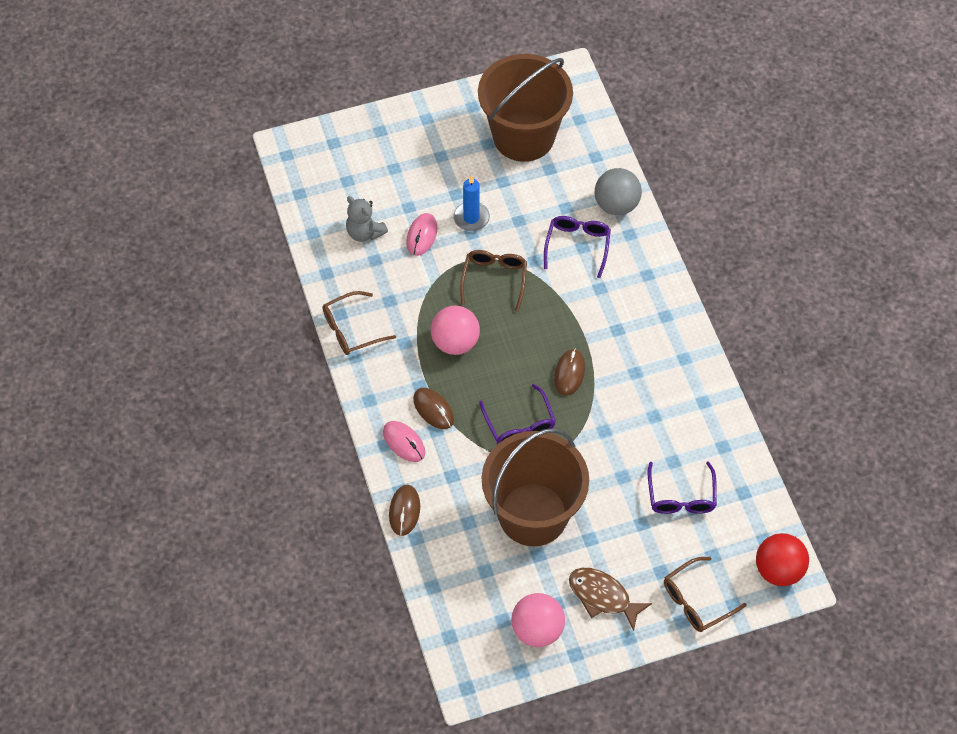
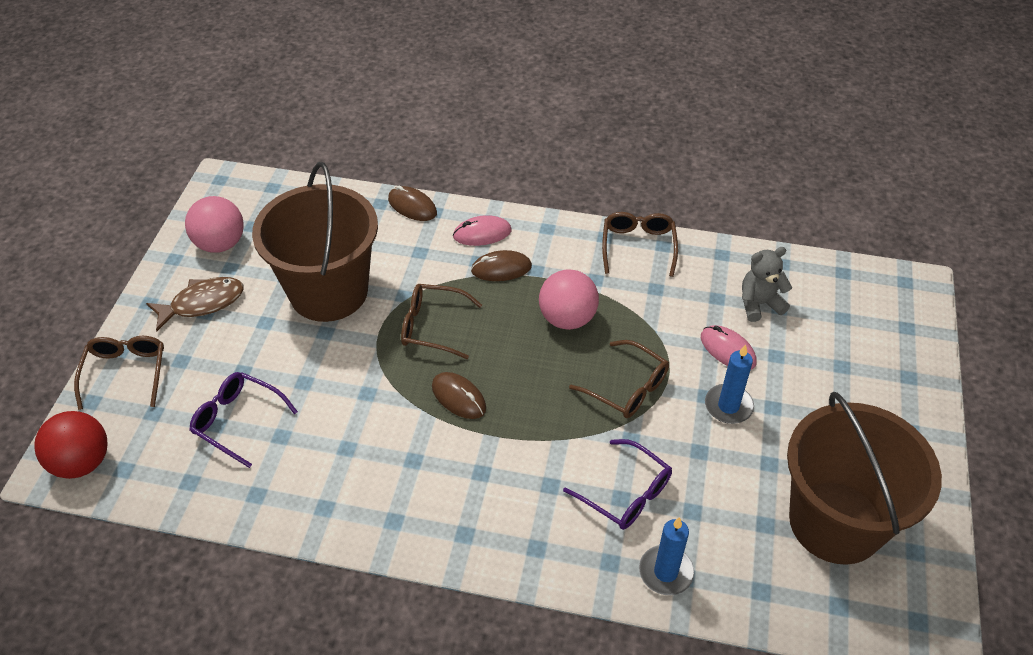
camera: 120 degrees right, 10 degrees down
(519, 424) = (432, 326): purple glasses -> brown glasses
(616, 205) = (665, 572): grey ball -> blue candle

